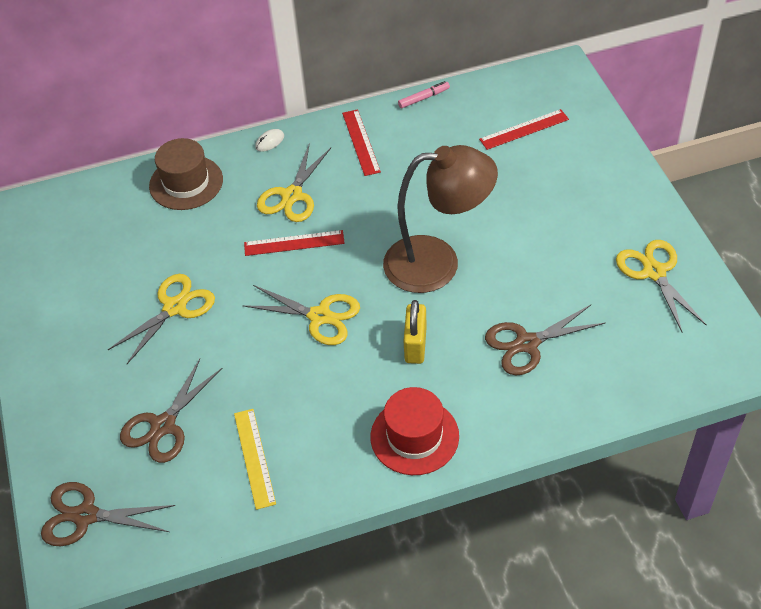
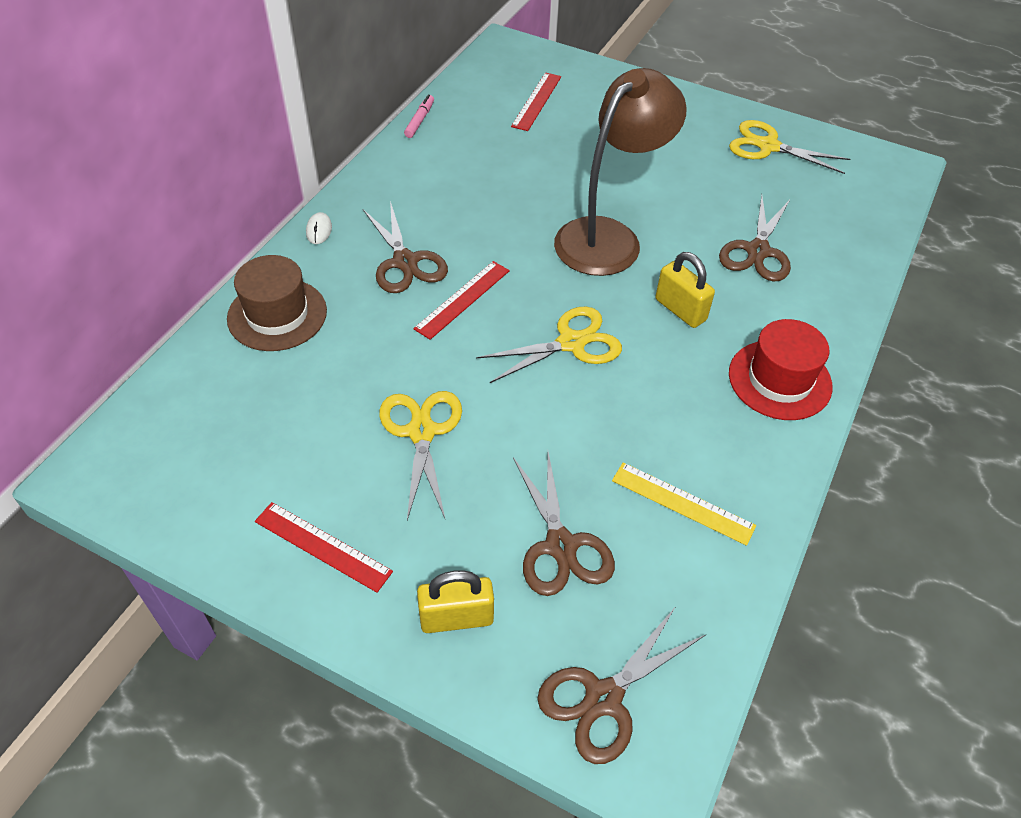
camera: 50 degrees left, 0 degrees up
(72, 418) = (456, 618): none -> yellow padlock
(292, 195) = (405, 262): yellow scissors -> brown scissors
(361, 142) = (410, 183): red ruler -> red ruler (322, 546)

